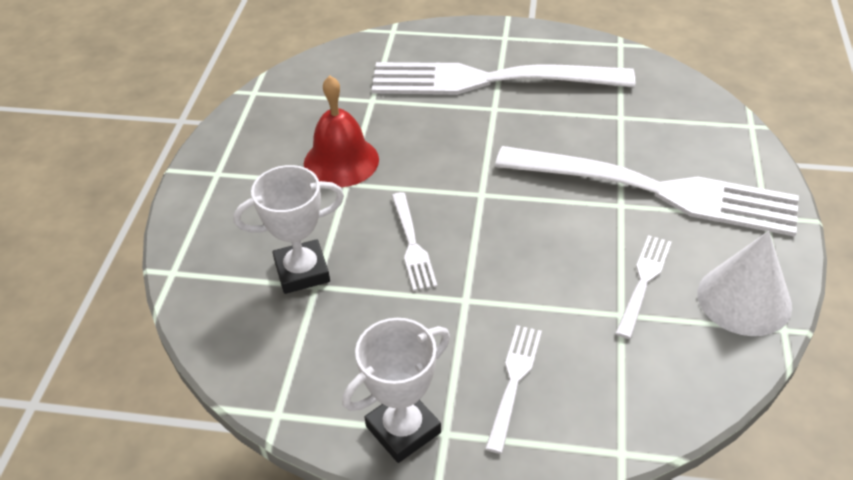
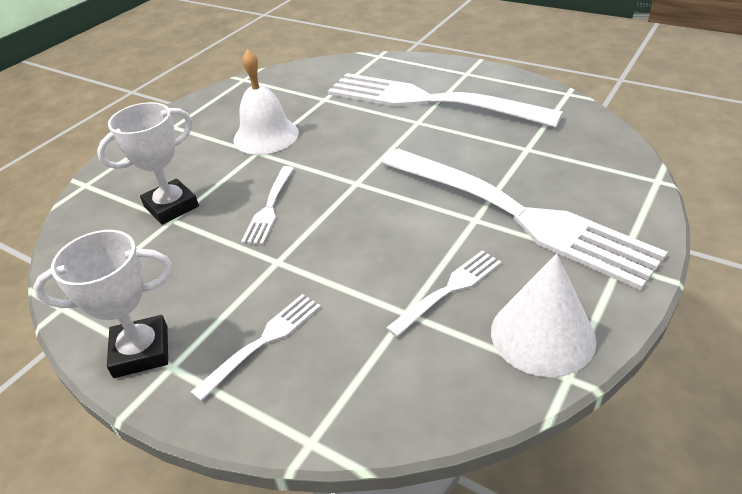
camera: 25 degrees right, 5 degrees down
(302, 271) = (171, 206): white trophy -> white trophy turned 45 degrees counterclockwise
(341, 161) = (266, 136): red bell -> white bell

